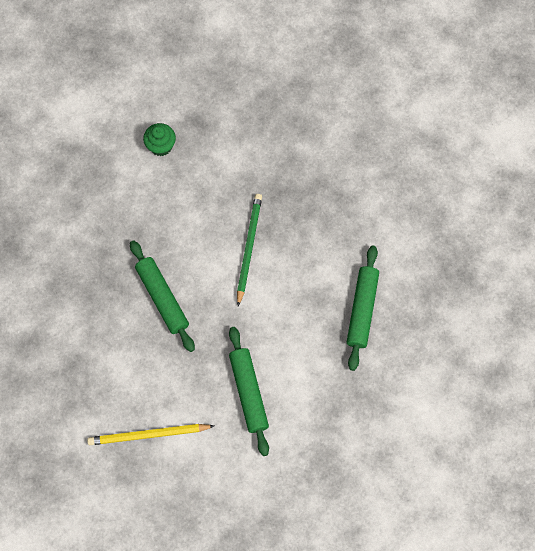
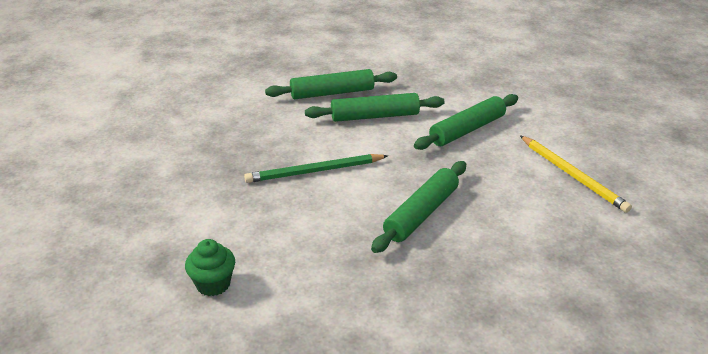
camera: 115 degrees left, 35 degrees down
(306, 328) = (375, 116): none -> green rolling pin

